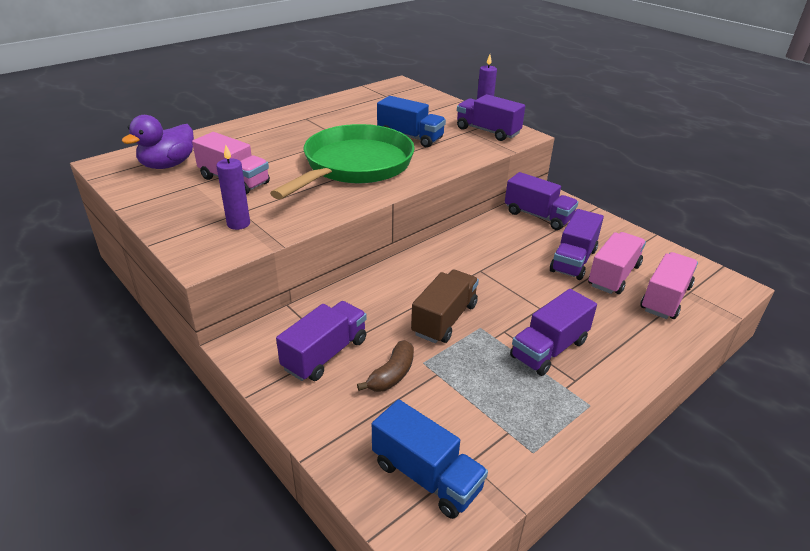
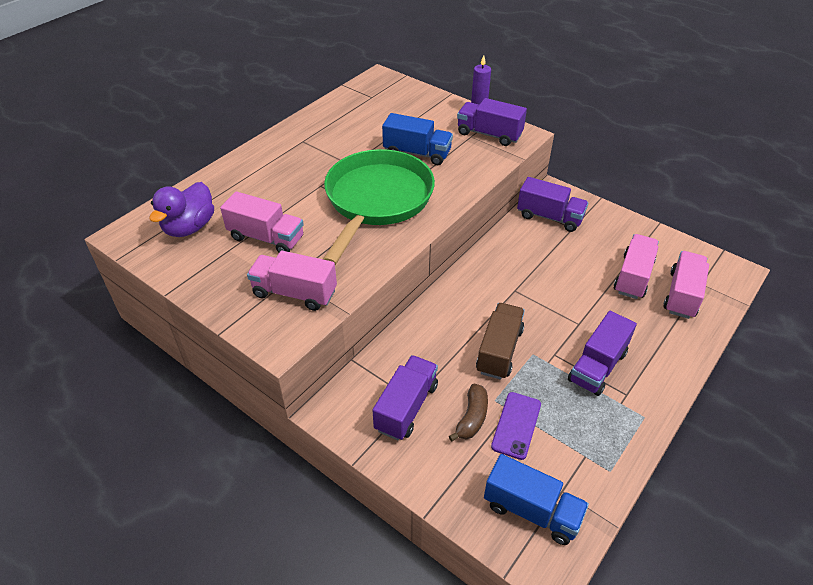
camera: 10 degrees left, 10 degrees up
(238, 224) = (295, 293): purple candle -> pink truck
(438, 389) = (516, 425): none -> purple phone
(573, 260) = (594, 265): purple truck -> none

